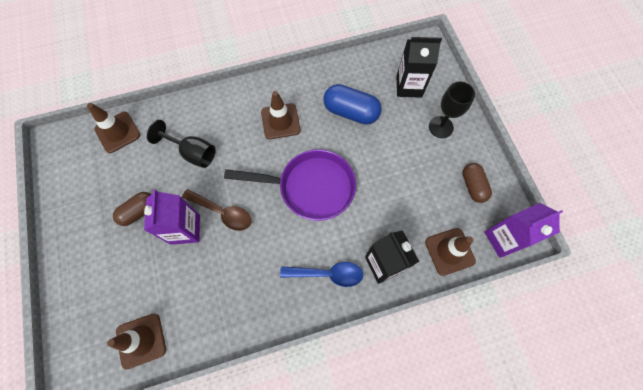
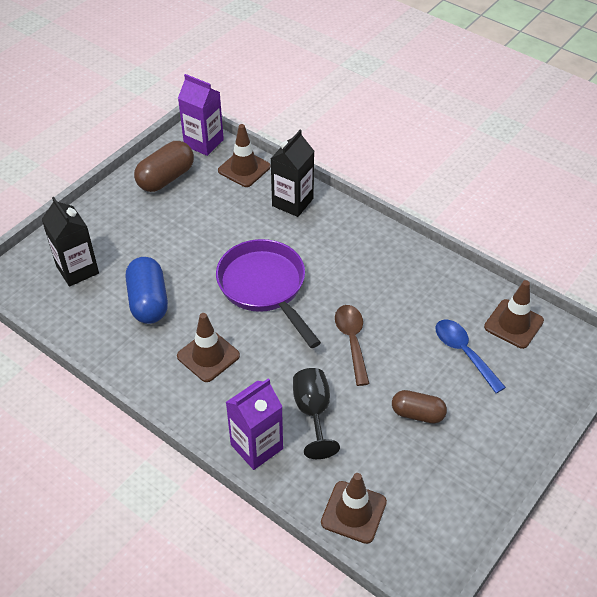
camera: 125 degrees left, 20 degrees down
(185, 229) = (396, 360): purple carton -> purple carton (256, 446)
(327, 274) = (335, 233): blue spoon -> blue spoon (464, 353)
(441, 127) = (114, 224): black goblet -> none
(473, 186) = (166, 178): brown capsule -> brown capsule, size x1.52

